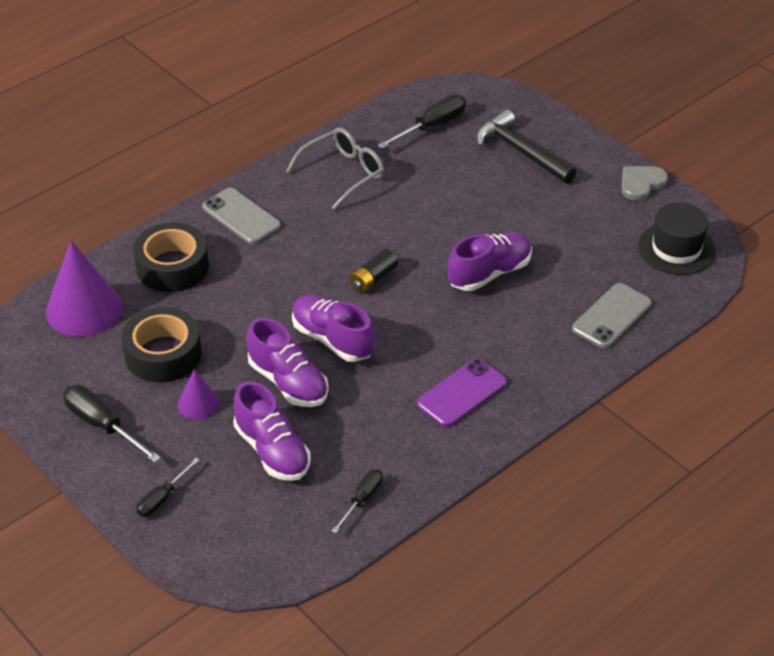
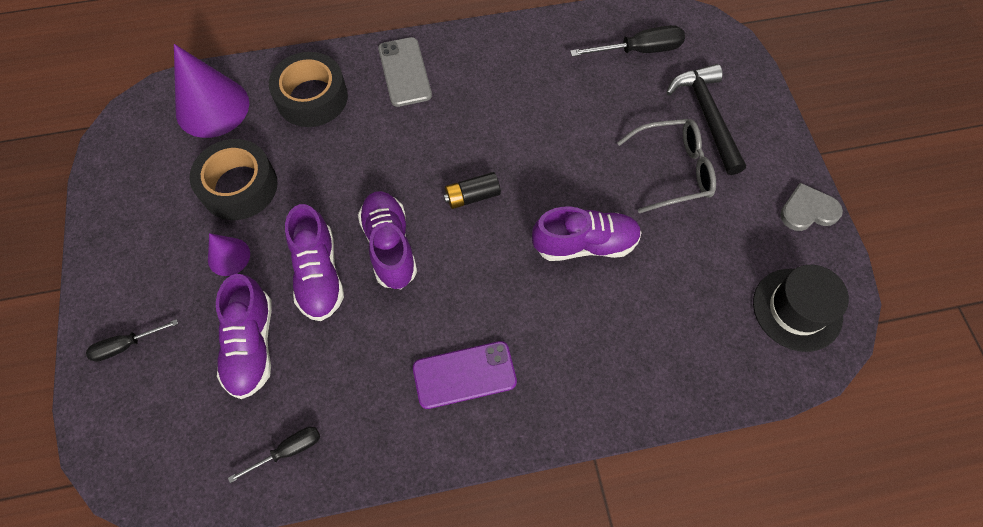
camera: 30 degrees right, 20 degrees up
(102, 425) = (138, 237): black screwdriver -> none
(343, 173) = (523, 66): grey glasses -> grey glasses (672, 171)
(611, 316) = (674, 360): grey phone -> none

